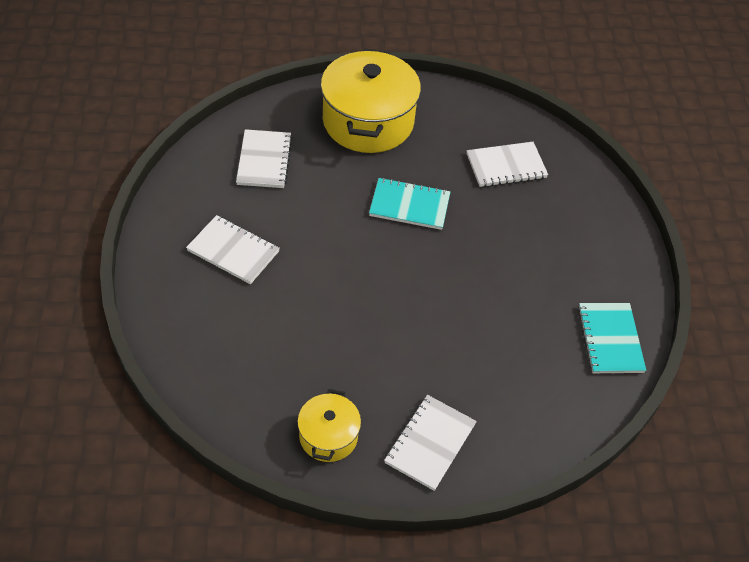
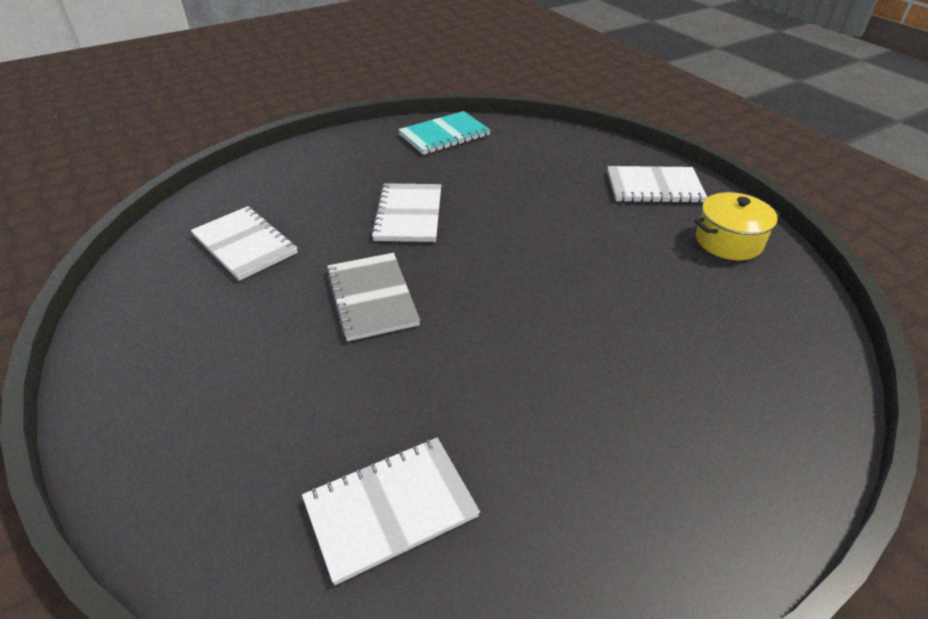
camera: 115 degrees left, 10 degrees down
(233, 251) = (609, 440): white notebook -> white notebook (409, 215)
(368, 122) = (212, 408): yellow pot -> none
(409, 205) = (372, 298): turquoise notebook -> grey notebook

